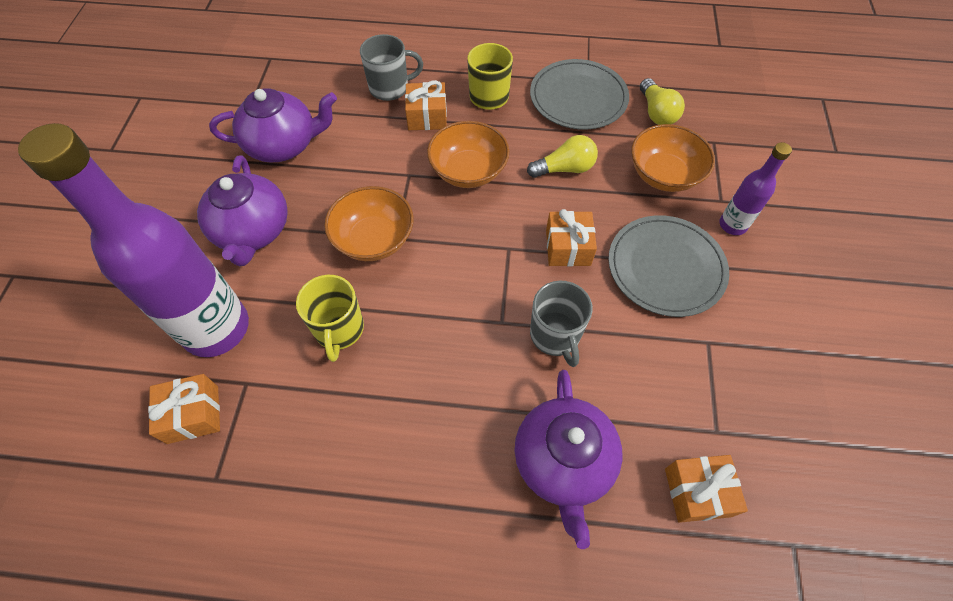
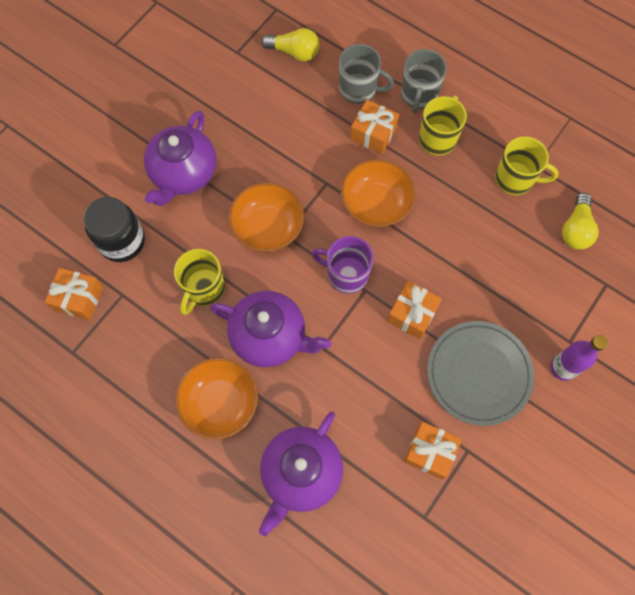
camera: 30 degrees right, 10 degrees up
(216, 328) = (122, 241): purple bottle -> black jar
(283, 145) = (244, 105): purple teapot -> purple teapot (270, 336)
(481, 243) = (346, 274): none -> purple mug
(555, 335) = (355, 380): grey mug -> grey mug (418, 95)
(565, 169) = (457, 243): yellow light bulb -> yellow light bulb (294, 52)
(578, 98) = (515, 179): grey plate -> yellow mug
(664, 175) = (538, 292): orange bowl -> orange bowl (220, 403)
(697, 492) = (379, 548): orange gift -> orange gift (430, 452)

